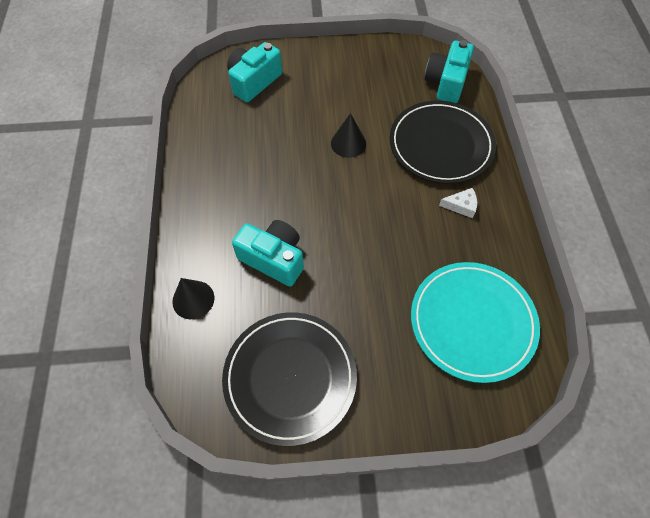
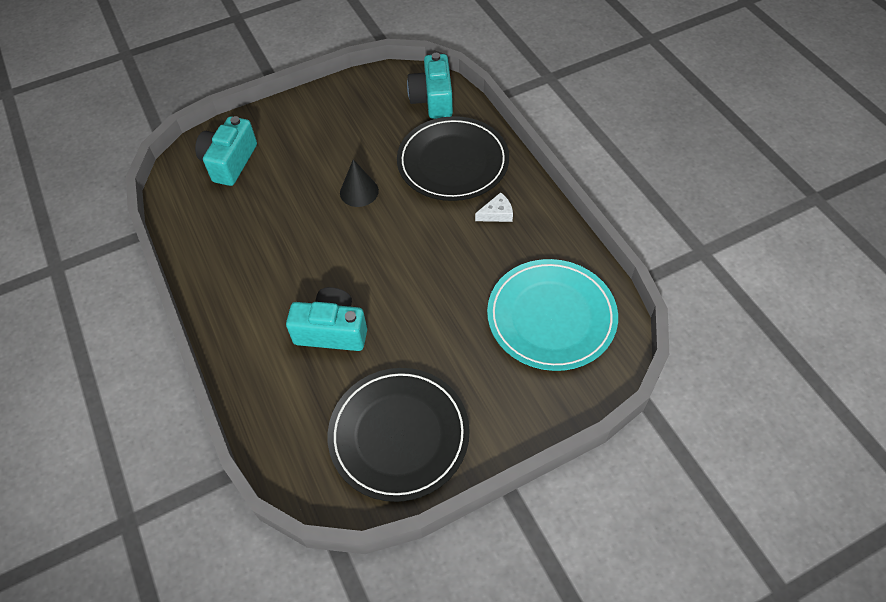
camera: 20 degrees left, 5 degrees down
(193, 299) = (265, 401): black cone -> none

